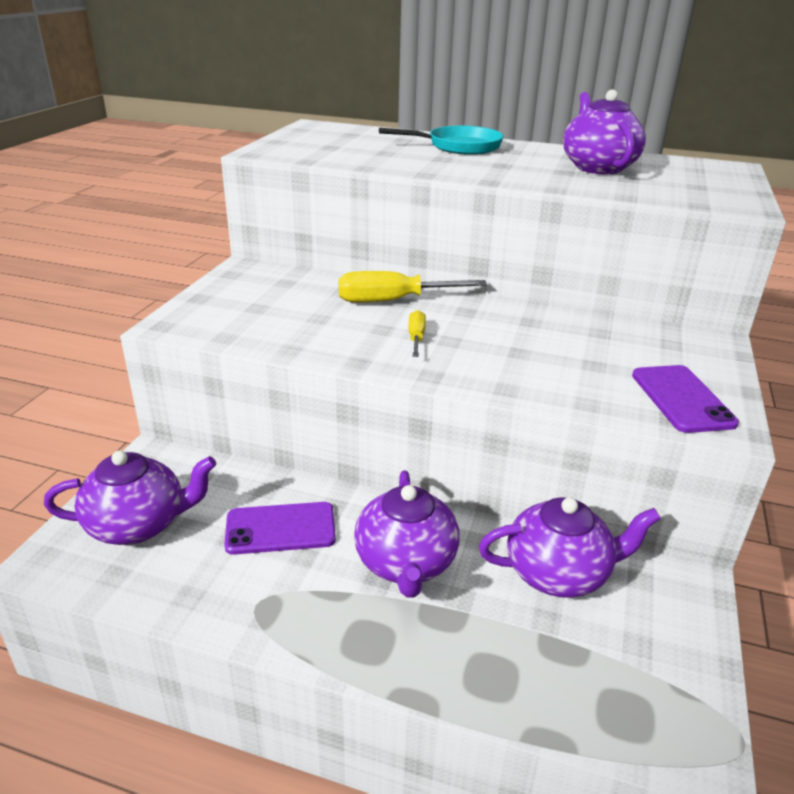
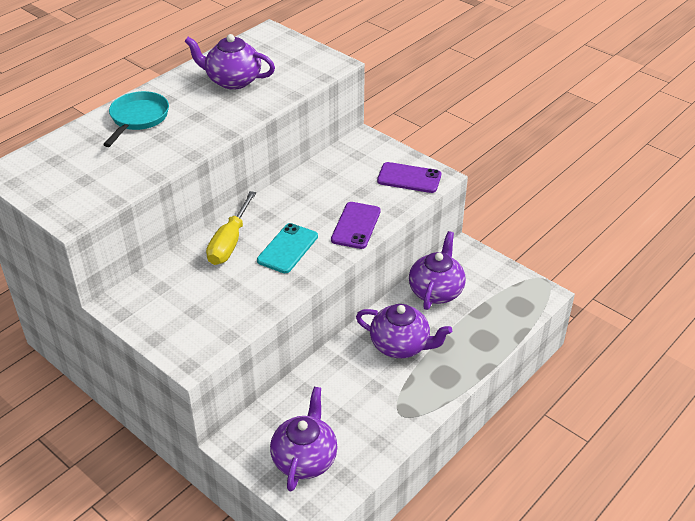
camera: 65 degrees left, 10 degrees up
(280, 528) = (345, 391): purple phone -> purple phone (356, 225)
(416, 338) = (287, 248): yellow screwdriver -> turquoise phone

